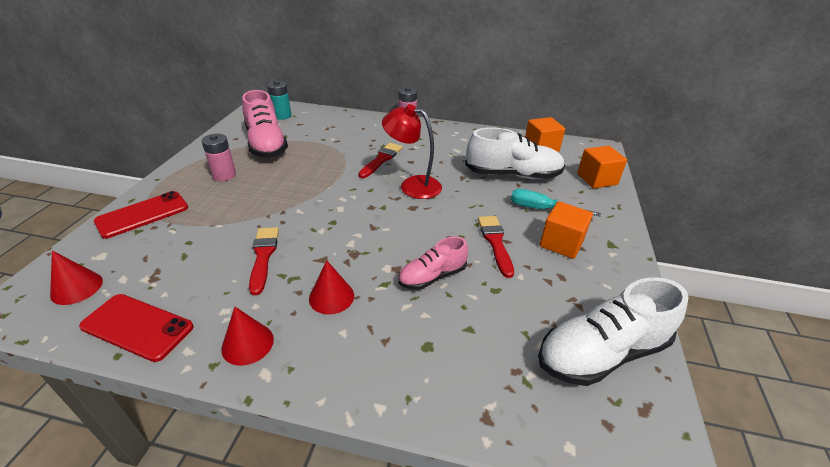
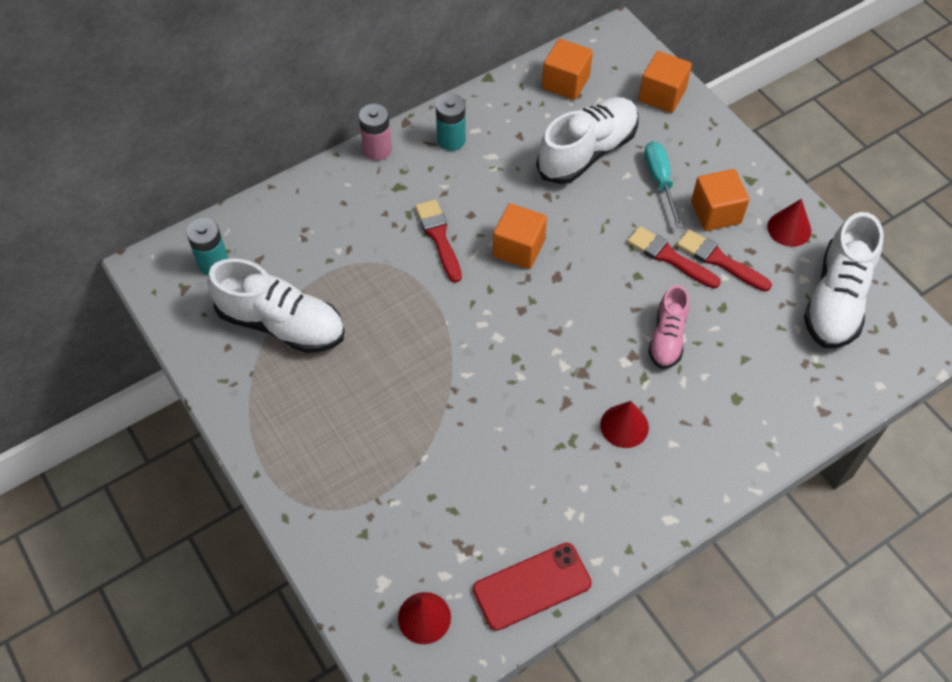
camera: 45 degrees left, 20 degrees up
(142, 214) = (332, 517): red phone -> none
(224, 175) = (318, 404): pink battery -> none
(247, 343) = (626, 515): red cone -> red cone (789, 228)
(263, 256) = (517, 445): red brush -> red brush (719, 260)
(266, 144) = (281, 324): pink shoe -> white shoe
(412, 185) = (518, 248): red lamp -> orange cube
(446, 136) = (451, 140): none -> turquoise battery
(541, 209) = (660, 181): turquoise screwdriver -> turquoise screwdriver turned 105 degrees clockwise

